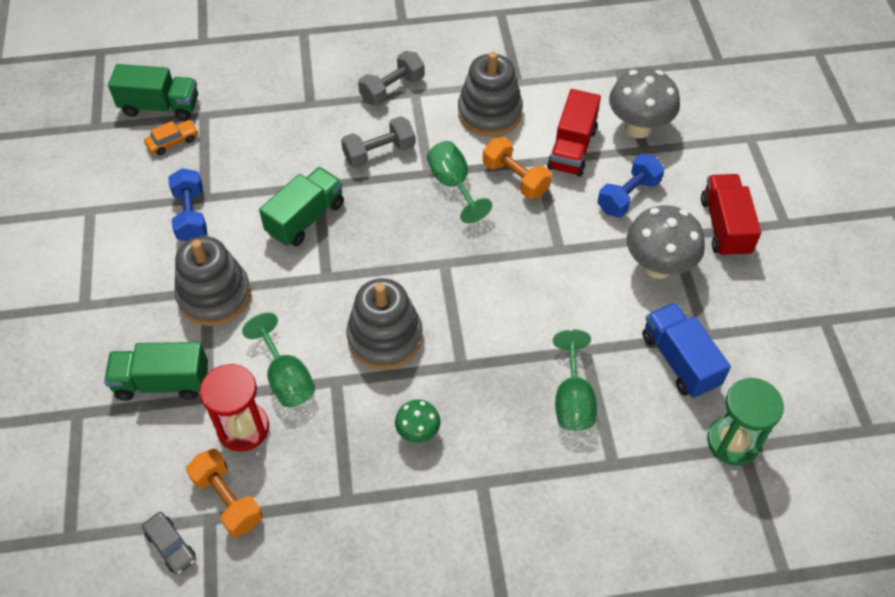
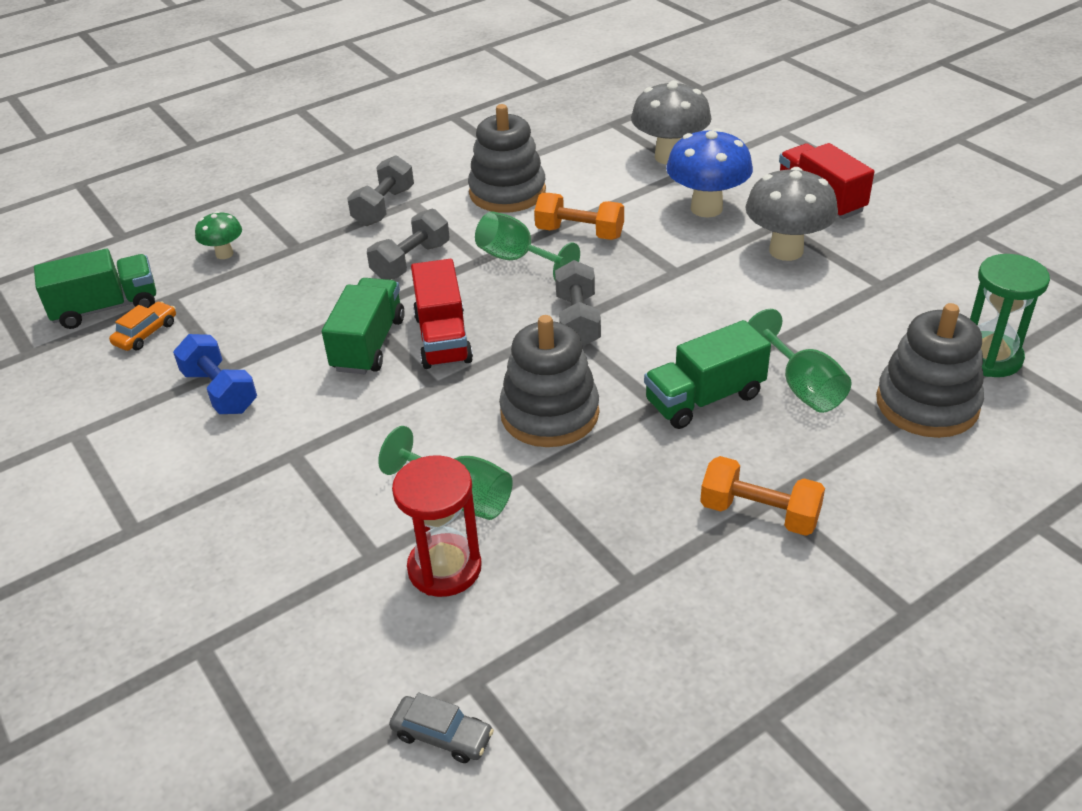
camera: 25 degrees left, 15 degrees down
(162, 382) = (301, 566): green truck -> green truck (704, 399)
(214, 295) = (307, 454): grey stacking toy -> grey stacking toy (927, 404)
(228, 500) = (482, 650): orange dumbbell -> orange dumbbell (759, 513)
(418, 432) = (661, 484): green mushroom -> green mushroom (224, 254)
(458, 263) = (578, 321): none -> grey dumbbell
(572, 149) = (617, 192): red truck -> red truck (443, 338)
(628, 196) = (706, 208): blue dumbbell -> blue mushroom
(679, 360) = (876, 314): blue truck -> none

